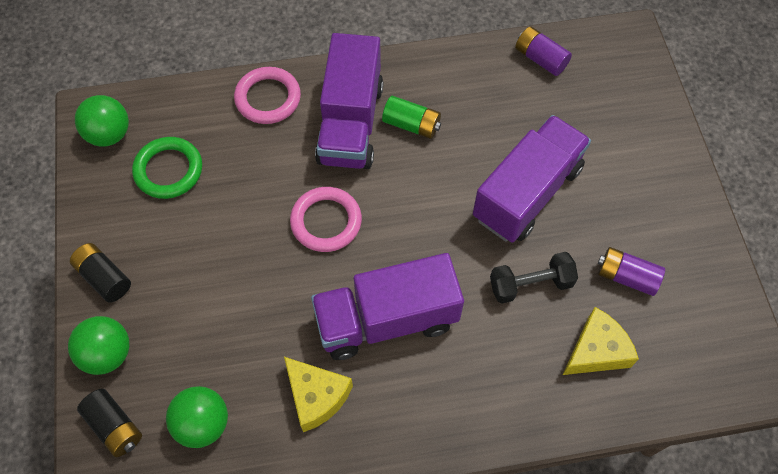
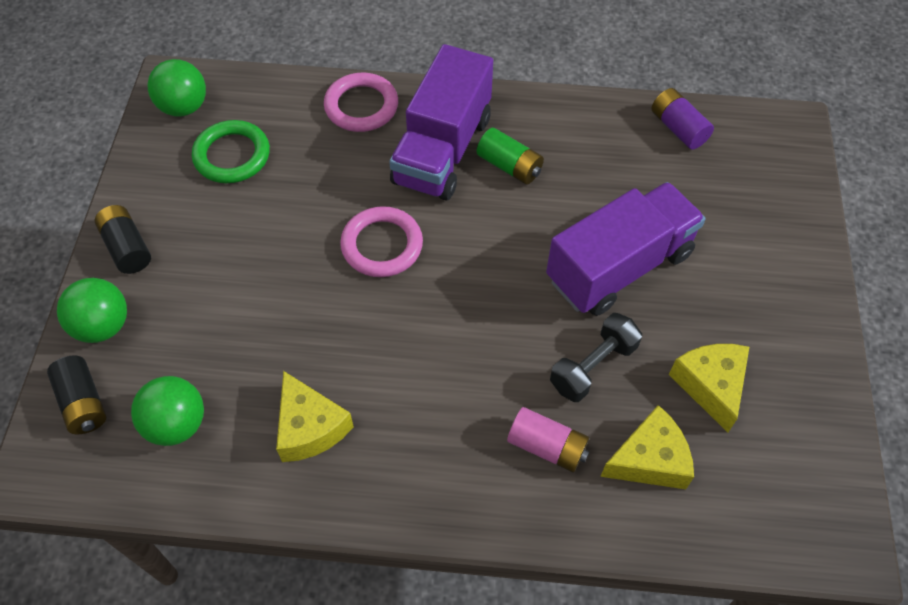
camera: 15 degrees right, 5 degrees down
(386, 320) = (415, 365): purple truck -> none
(513, 361) = (547, 446): none -> pink battery
(530, 284) = (593, 366): black dumbbell -> black dumbbell turned 45 degrees counterclockwise
(626, 277) = (710, 385): purple battery -> yellow cheese

